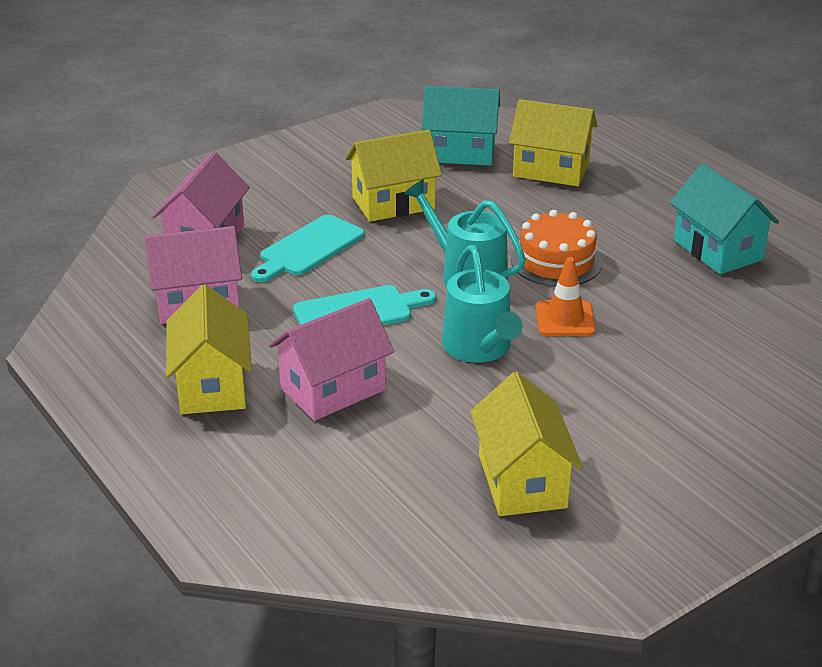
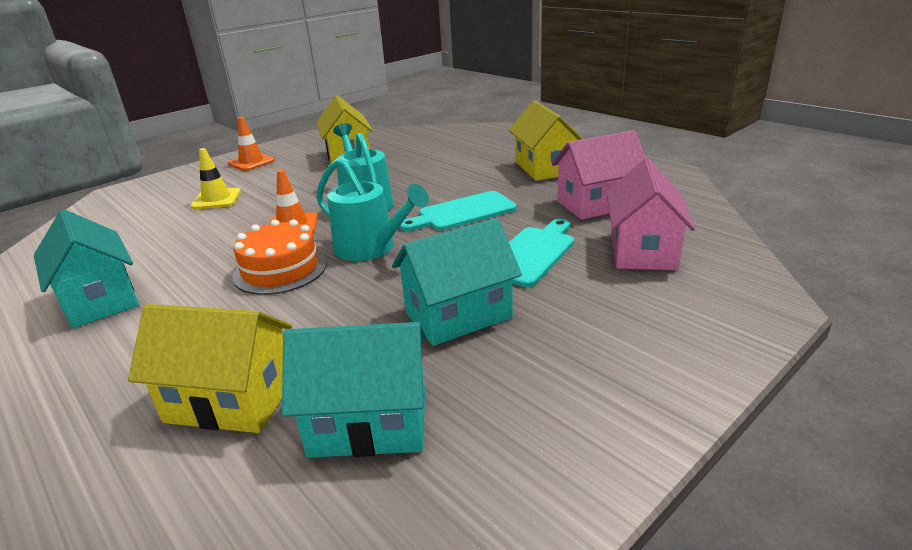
camera: 175 degrees right, 5 degrees down
(333, 389) = (464, 174): pink house -> none
(393, 203) = (458, 315): yellow house -> turquoise house
(700, 389) = (216, 199): none -> yellow traffic cone
(703, 493) = (251, 162): none -> orange traffic cone

